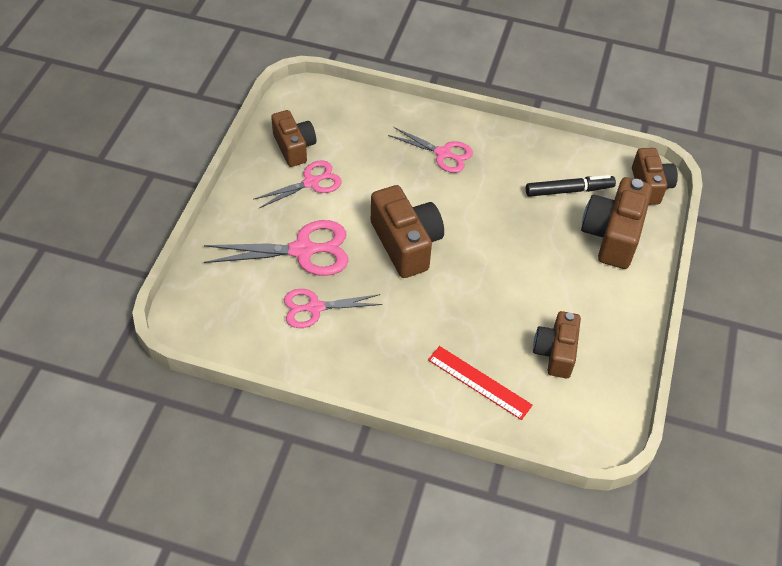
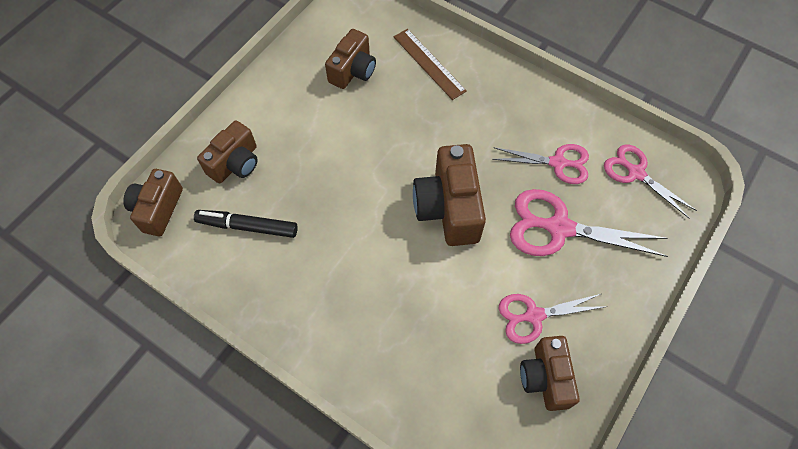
camera: 160 degrees left, 10 degrees up
(443, 153) = (365, 316): pink scissors -> pink scissors (636, 173)
(479, 382) = (429, 63): red ruler -> brown ruler
(612, 235) = (235, 163): brown camera -> brown camera, size x0.67

